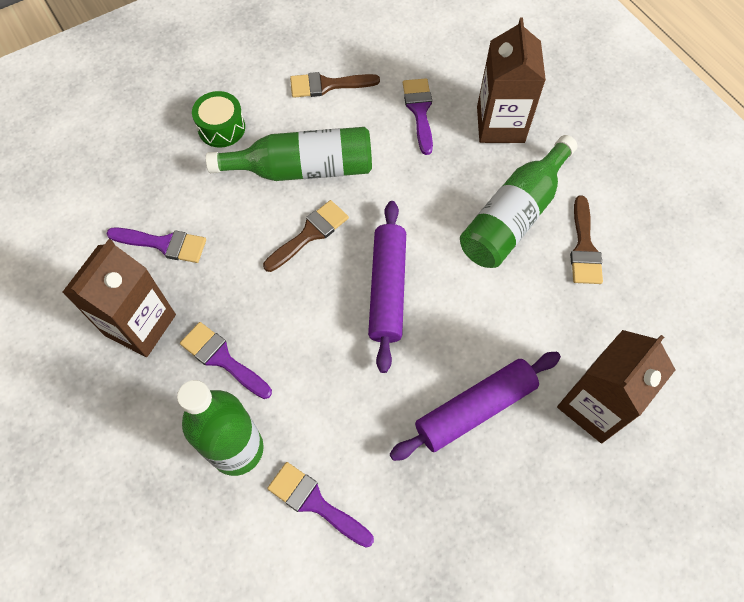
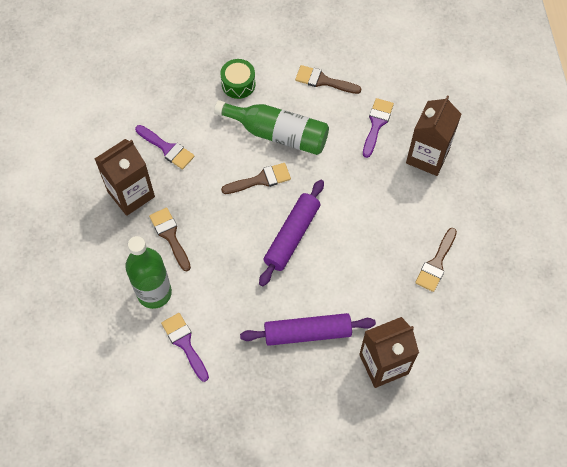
camera: 25 degrees right, 0 degrees up
(222, 359) = (170, 236): purple brush -> brown brush
(514, 216) = (400, 223): green bottle -> none

